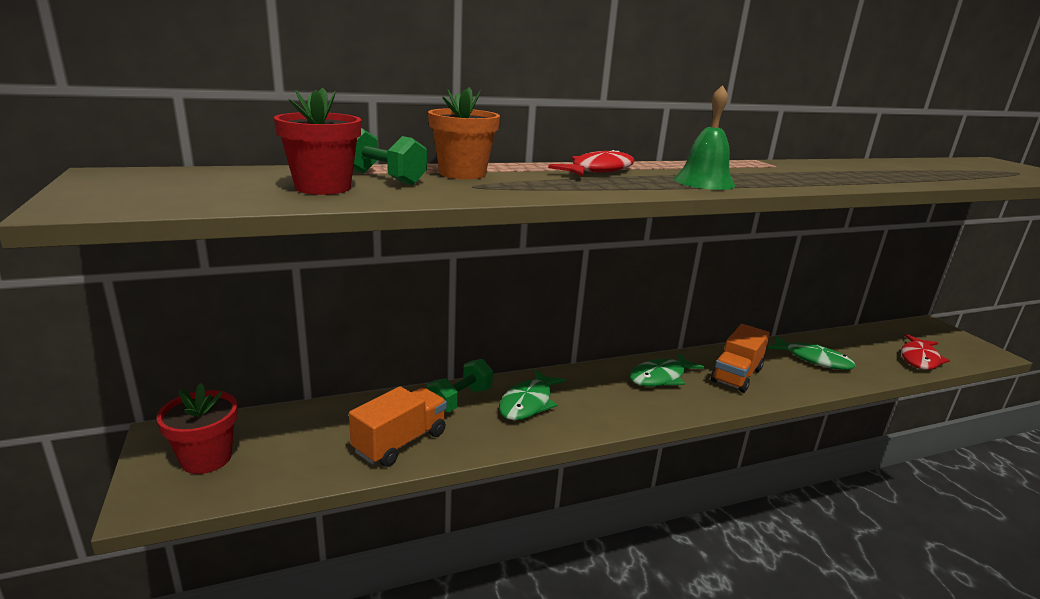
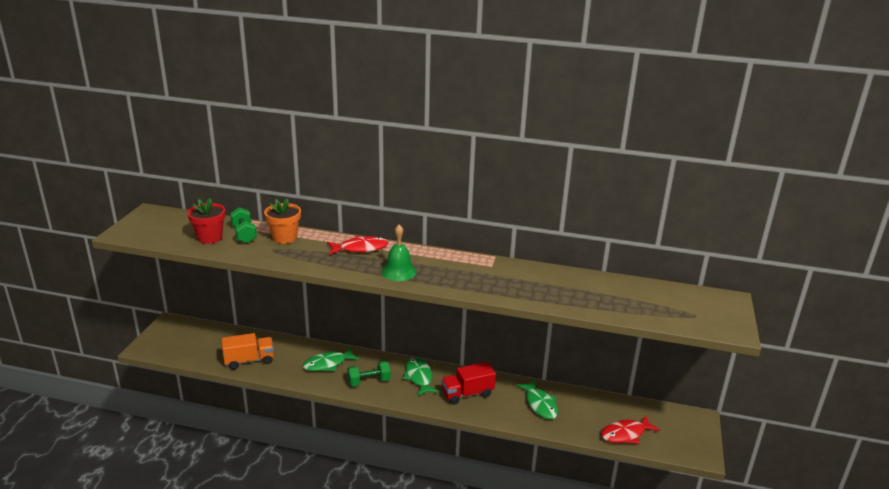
camera: 35 degrees right, 5 degrees up
(206, 458) = (174, 338): red flower pot -> none
(460, 400) = (298, 350): green dumbbell -> green dumbbell (369, 381)
(660, 377) = (419, 377): green fish -> green fish turned 75 degrees clockwise
(736, 375) = (467, 394): orange truck -> red truck

